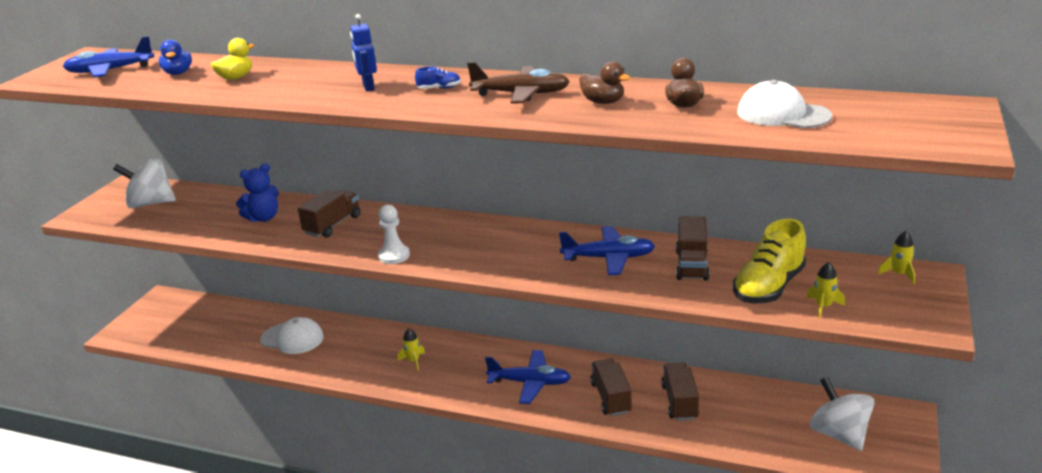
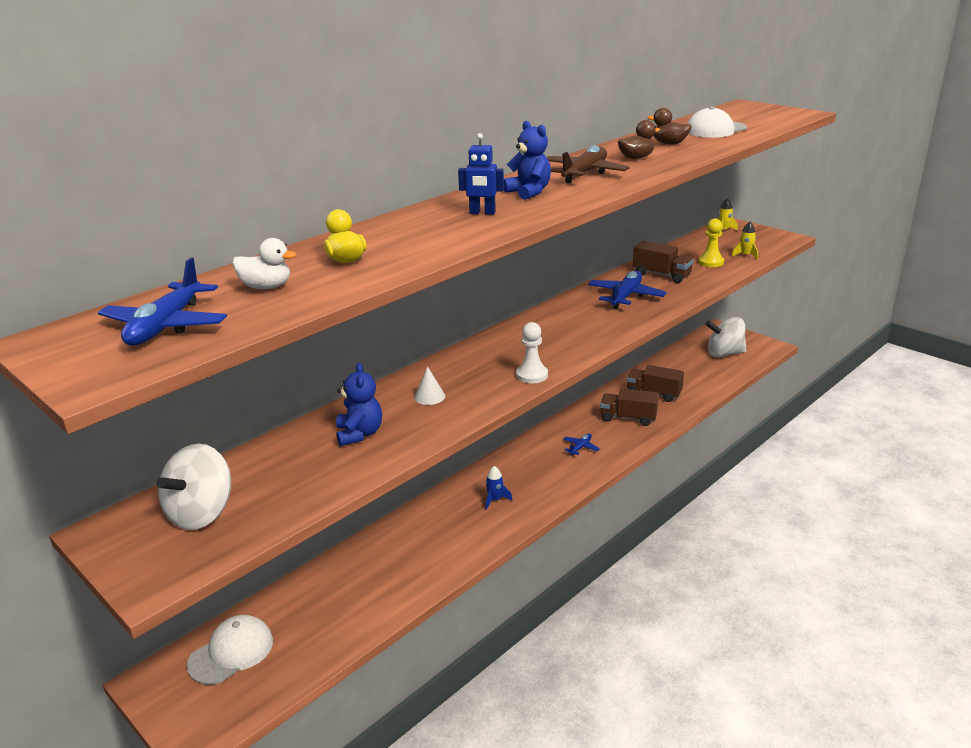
camera: 65 degrees left, 0 degrees up
(178, 73) = (266, 287): blue duck -> white duck
(292, 338) = (377, 572): white cap -> white cap (231, 652)
(332, 225) = (429, 396): brown truck -> white cone
(413, 361) = (495, 500): yellow rocket -> blue rocket
(439, 88) = (529, 192): blue shoe -> blue teddy bear
(530, 383) = (580, 447): blue plane -> blue plane, size x0.52
(768, 287) = (710, 262): yellow shoe -> yellow pawn

